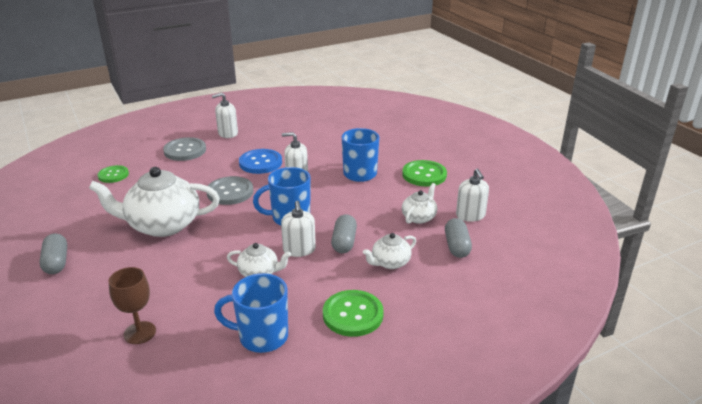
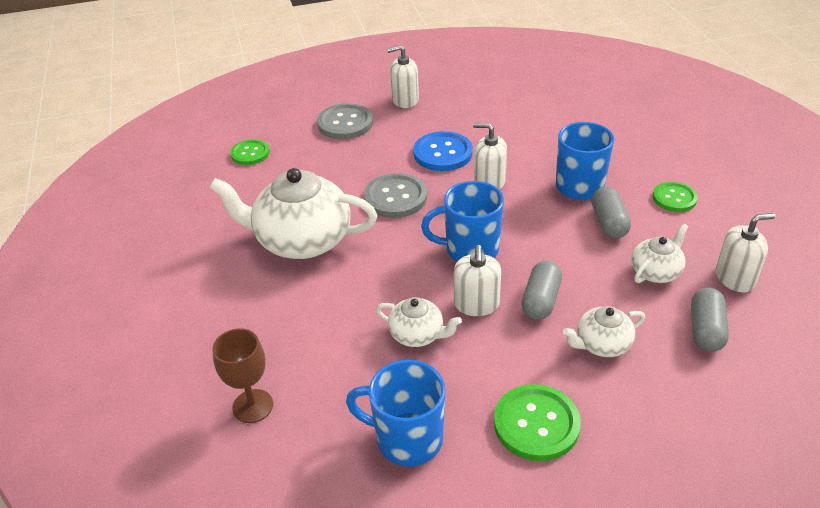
camera: 15 degrees right, 10 degrees up
(56, 262) = (165, 282): grey capsule -> grey capsule (608, 223)
(424, 175) = (674, 198): green button -> green button, size x0.66
(470, 215) = (735, 278): white soap dispenser -> white soap dispenser turned 105 degrees counterclockwise

